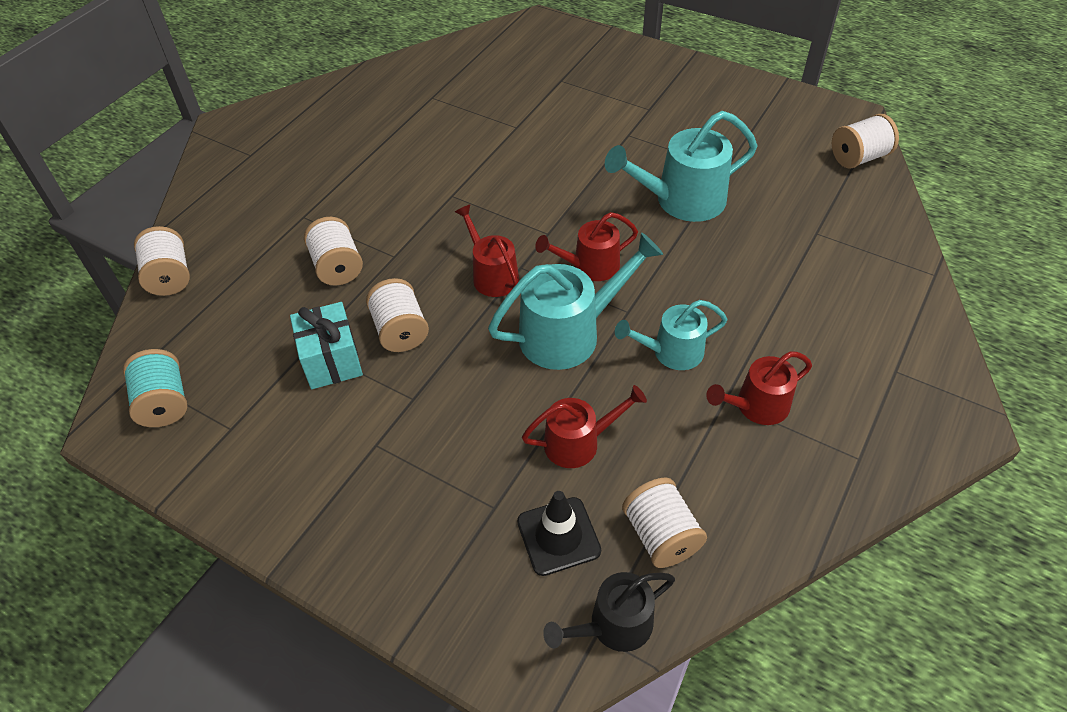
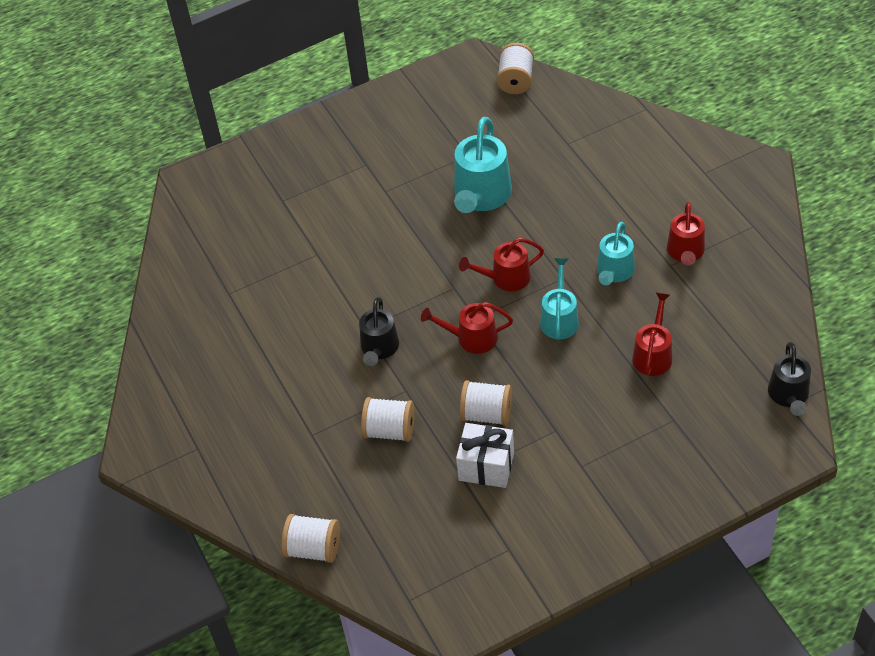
camera: 55 degrees left, 0 degrees up
(164, 402) = (454, 585): turquoise spool -> none
(332, 360) = (486, 466): turquoise gift -> white gift
(433, 215) = (379, 348): none -> black watering can
(558, 536) = (715, 395): black traffic cone -> none
(568, 333) = (559, 319): turquoise watering can -> turquoise watering can, size x0.62
(590, 266) = (506, 278): red watering can -> red watering can turned 60 degrees clockwise
(661, 535) = (745, 345): white spool -> none

